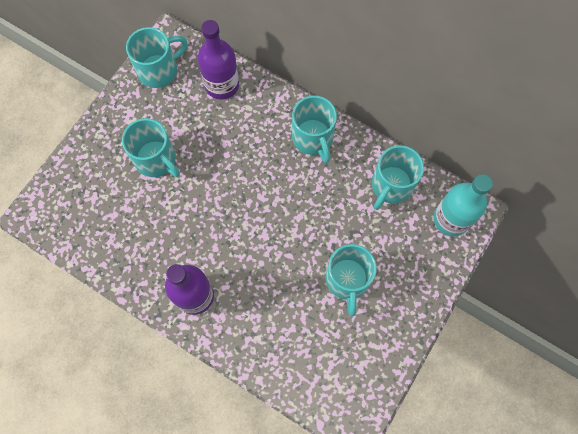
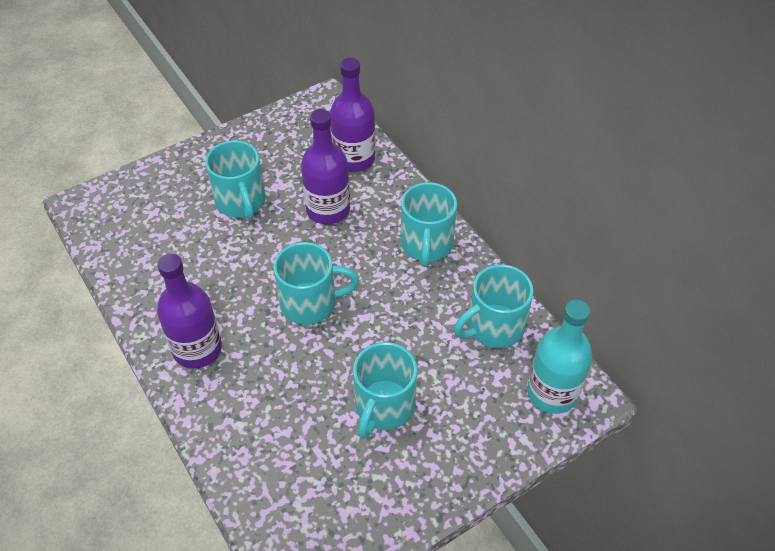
camera: 25 degrees right, 20 degrees down
(159, 70) = (296, 123): turquoise mug -> turquoise mug (311, 303)
(226, 138) = (328, 209): none -> purple bottle

